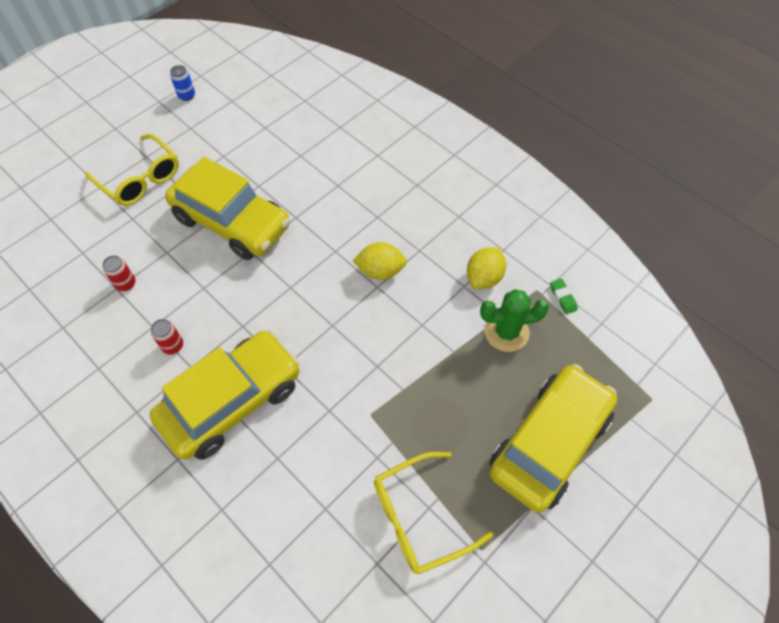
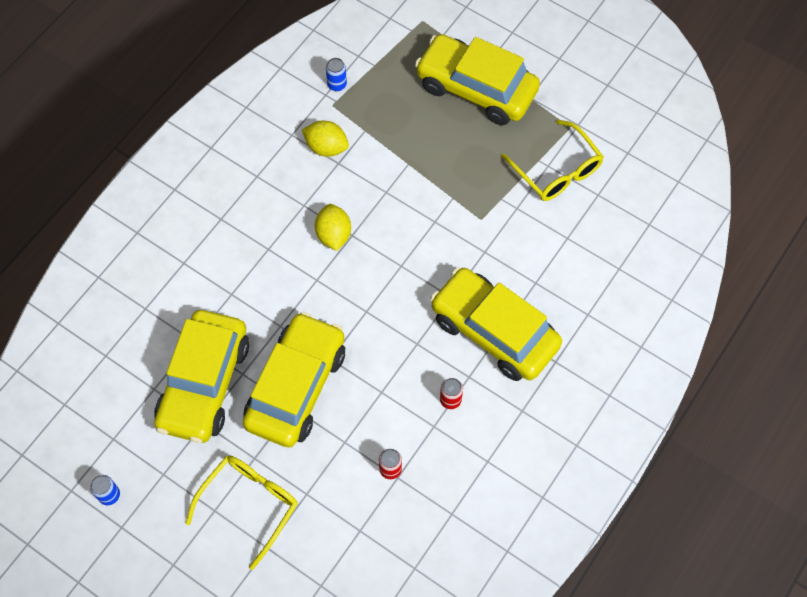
camera: 100 degrees left, 5 degrees up
(258, 159) = (204, 383): none -> yellow car
(506, 332) = (381, 125): green cactus -> none
(563, 297) = (337, 84): green eraser -> blue can

